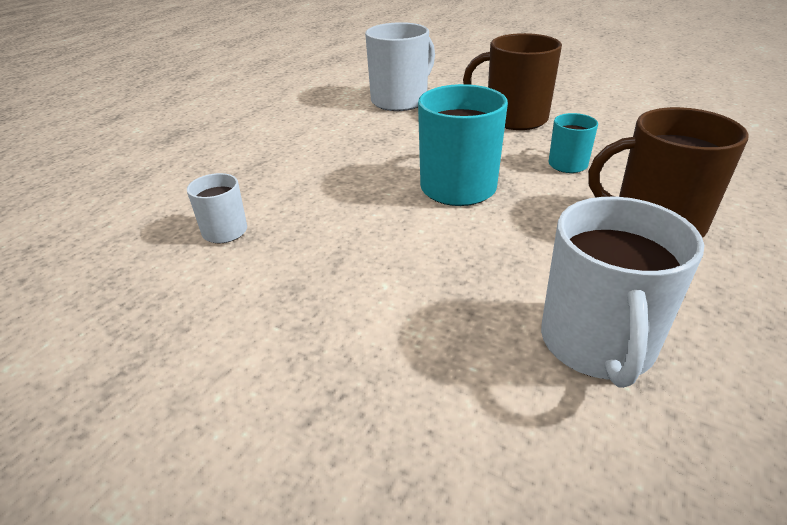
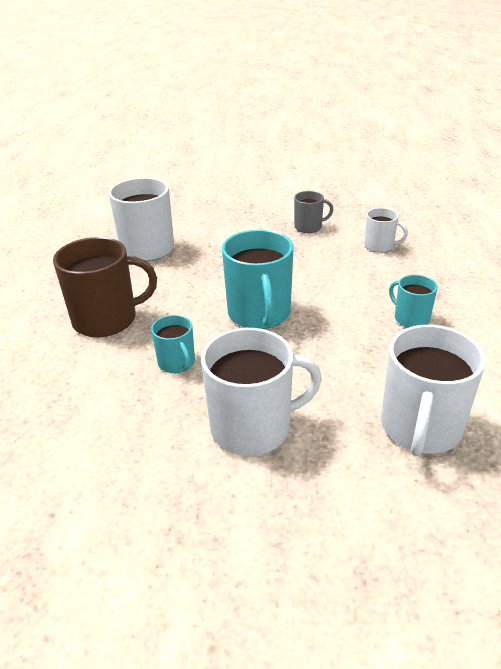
camera: 155 degrees right, 0 degrees up
(270, 300) = (309, 227): none -> grey mug
(316, 151) = (410, 318): none -> turquoise mug
(514, 118) = (253, 427): brown mug -> white mug

